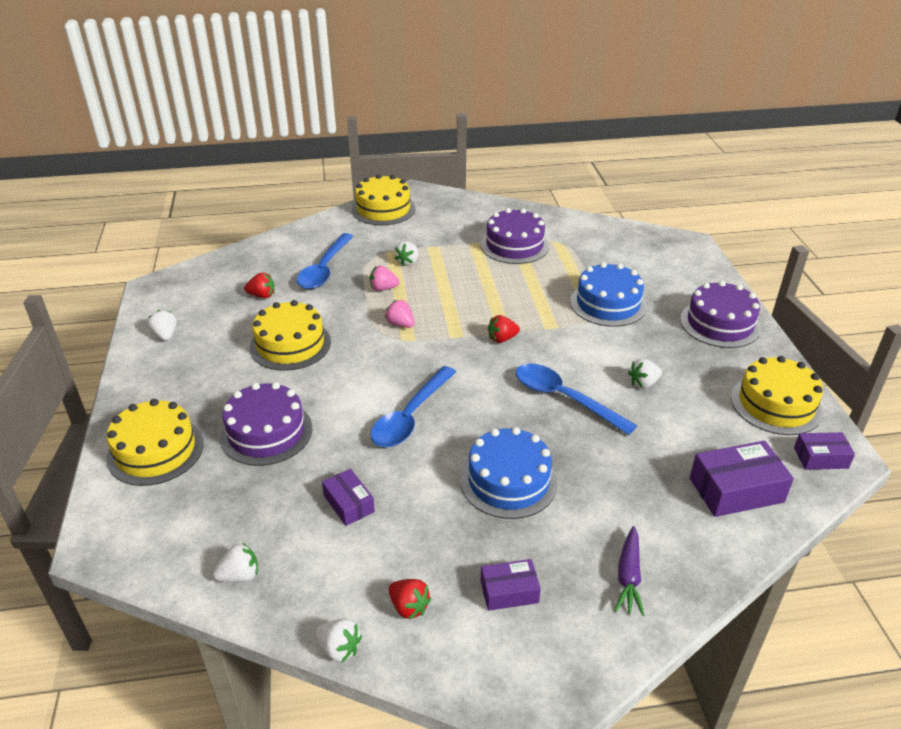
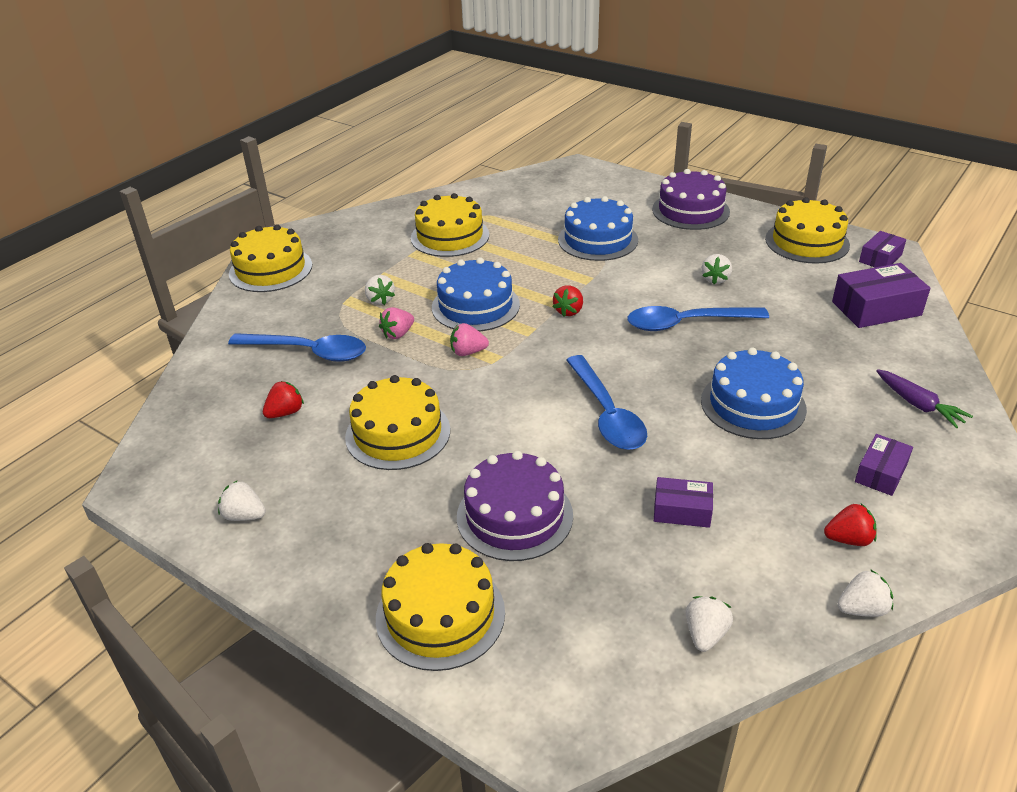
camera: 45 degrees left, 0 degrees up
(324, 269) = (308, 352): blue spoon -> blue spoon turned 45 degrees counterclockwise
(453, 299) = (475, 306): none -> blue cake
(514, 245) = (450, 236): purple cake -> yellow cake
(736, 490) = (876, 308): purple box -> purple box turned 45 degrees clockwise

